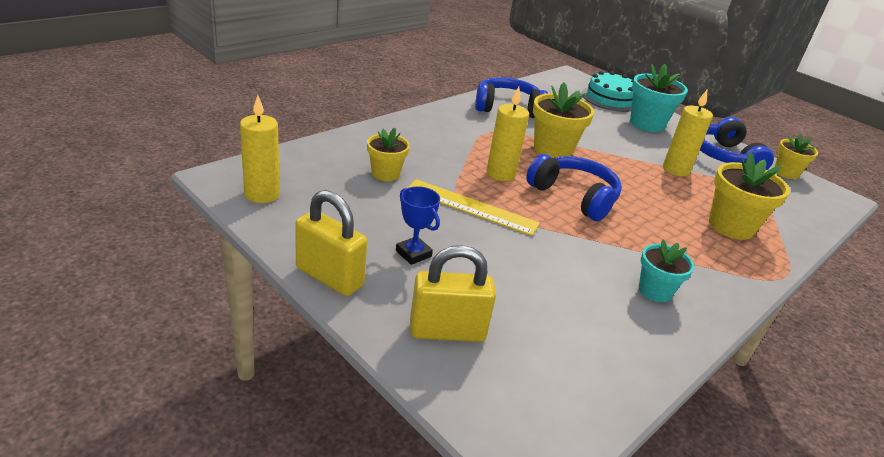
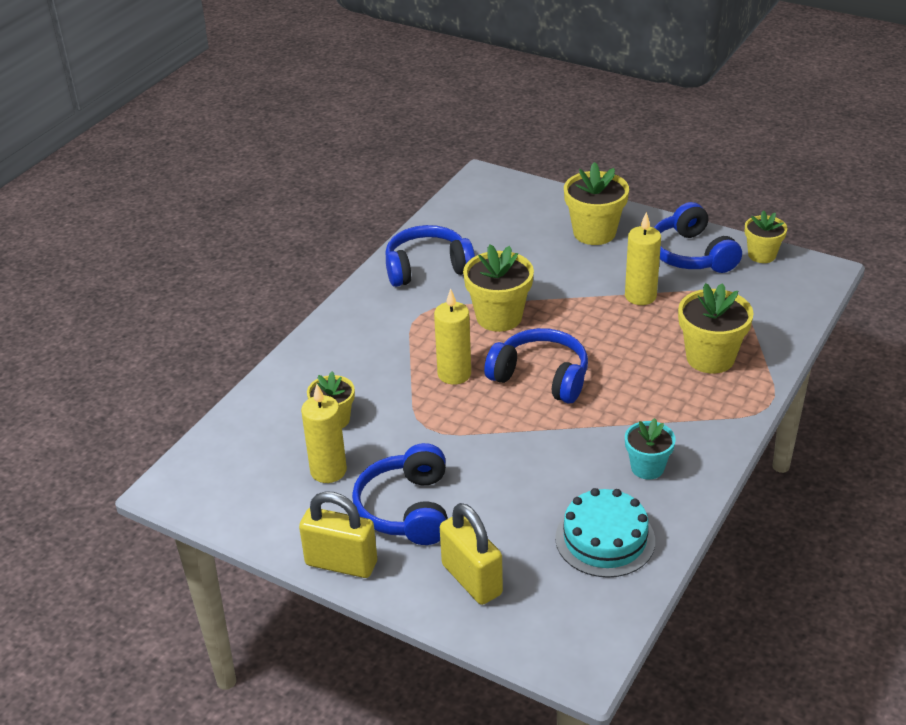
camera: 10 degrees left, 5 degrees up
(262, 194) = (223, 494): yellow candle -> yellow candle (328, 471)
(413, 253) = (407, 509): blue trophy -> blue headphones
(447, 331) = (472, 579): yellow padlock -> yellow padlock turned 75 degrees clockwise
(471, 207) = (440, 431): yellow ruler -> none
(610, 99) = (542, 204): turquoise cake -> turquoise cake (605, 539)
(647, 124) = (594, 233): turquoise flower pot -> yellow flower pot

